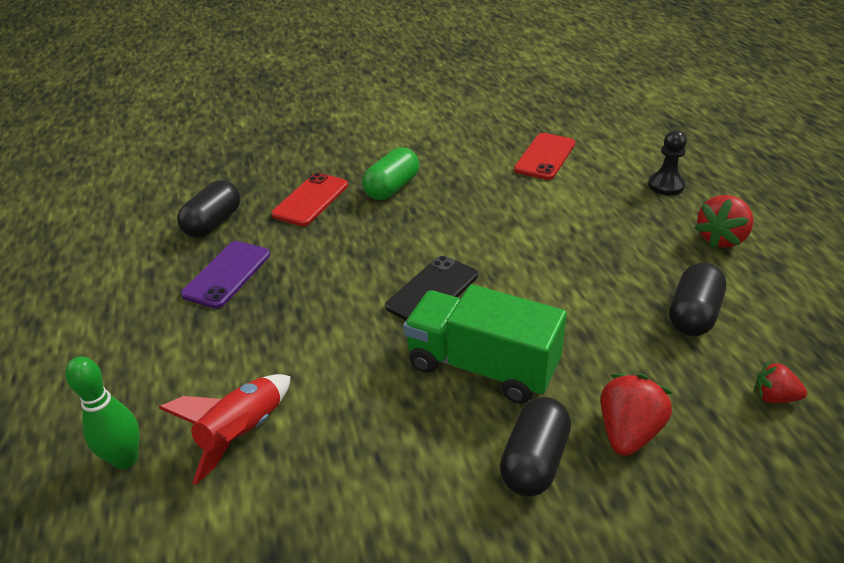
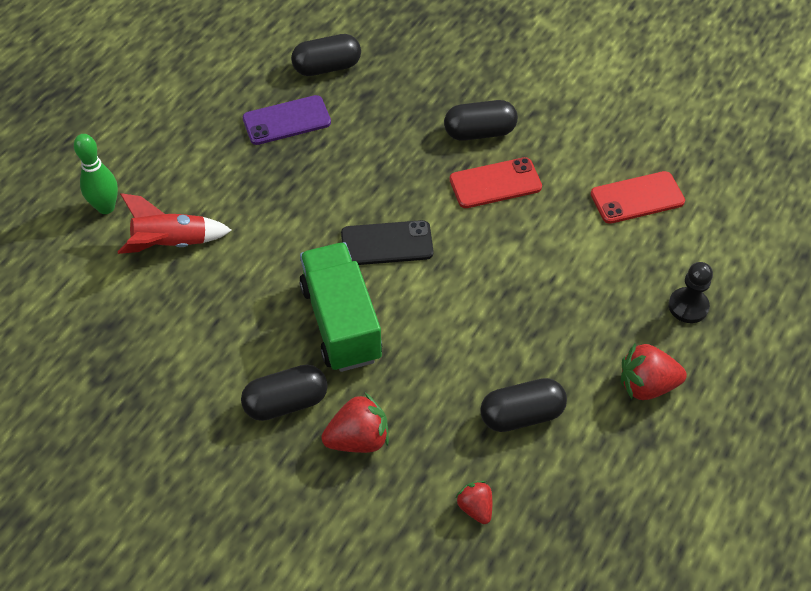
camera: 45 degrees right, 15 degrees up
(310, 200) = (411, 97): red phone -> red phone (495, 183)
(392, 188) = (479, 132): green capsule -> black capsule

